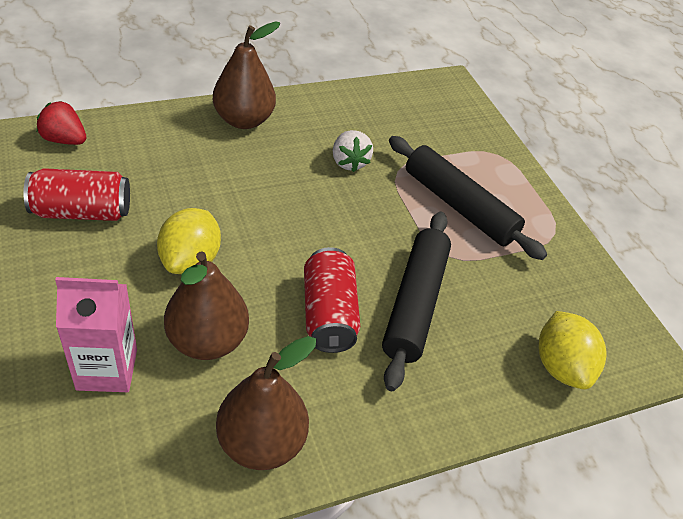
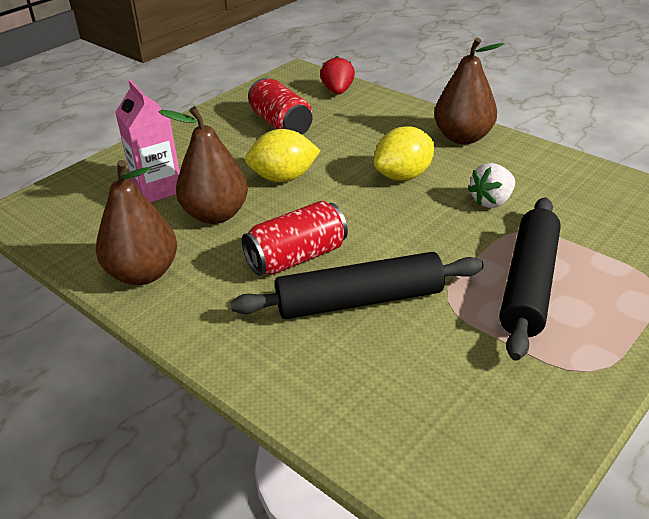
camera: 70 degrees right, 10 degrees down
(560, 366) = (382, 434): yellow lemon -> yellow lemon (403, 176)

